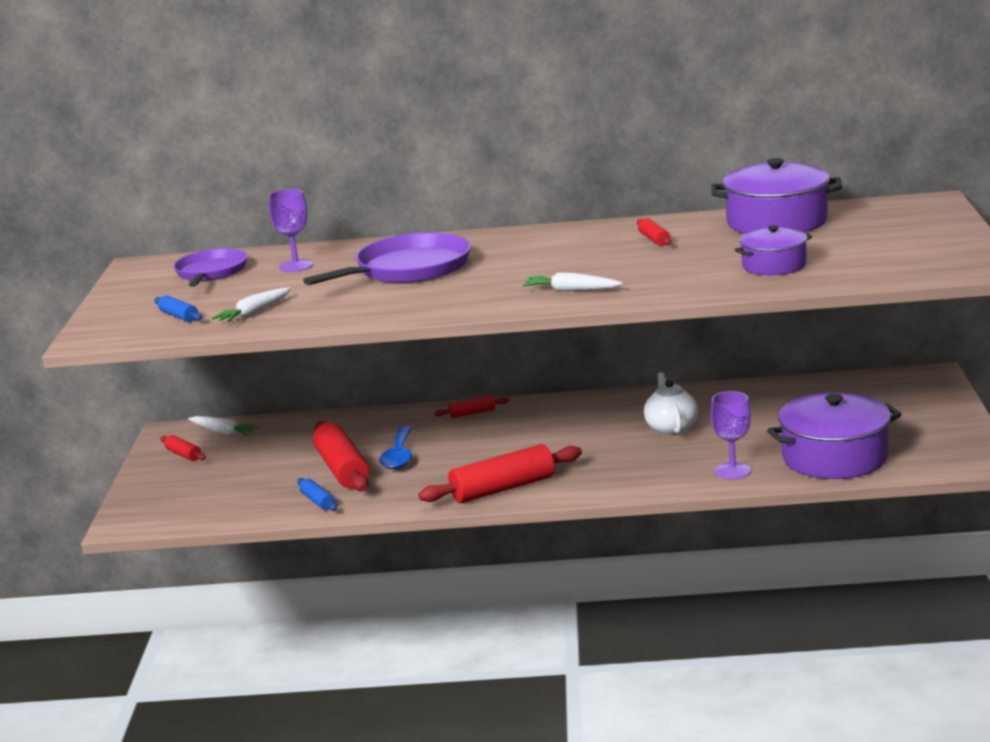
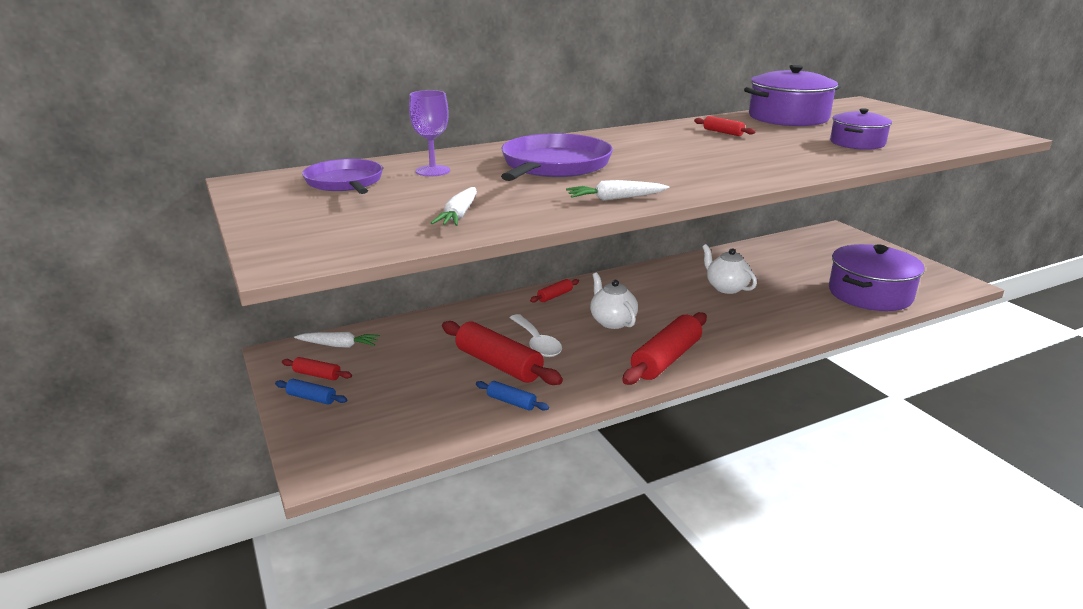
camera: 30 degrees left, 5 degrees up
(179, 316) = (372, 226): blue rolling pin -> blue rolling pin (311, 398)
(399, 455) = (536, 343): blue spoon -> white spoon
(497, 446) = (612, 321): none -> white teapot
(571, 290) = (740, 171): white carrot -> white carrot (615, 199)
(733, 471) = (819, 315): purple goblet -> none

